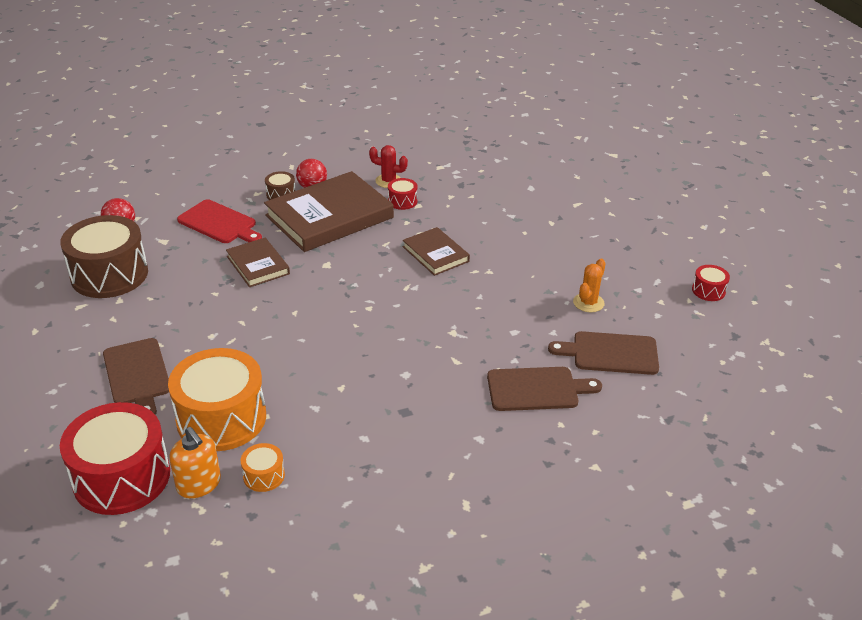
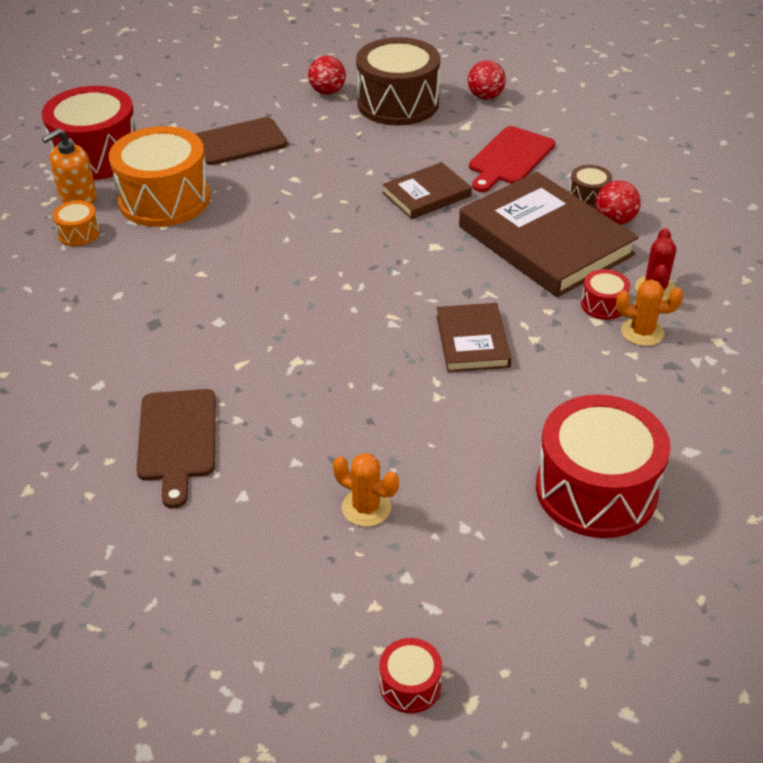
camera: 90 degrees right, 5 degrees up
(67, 316) = (327, 92): none -> red ball
(430, 190) = (642, 332): none -> orange cactus
(435, 254) = (472, 341): brown book -> brown book turned 60 degrees counterclockwise
(563, 220) = (596, 489): none -> red drum
(610, 353) = (244, 525): brown cutting board -> none

